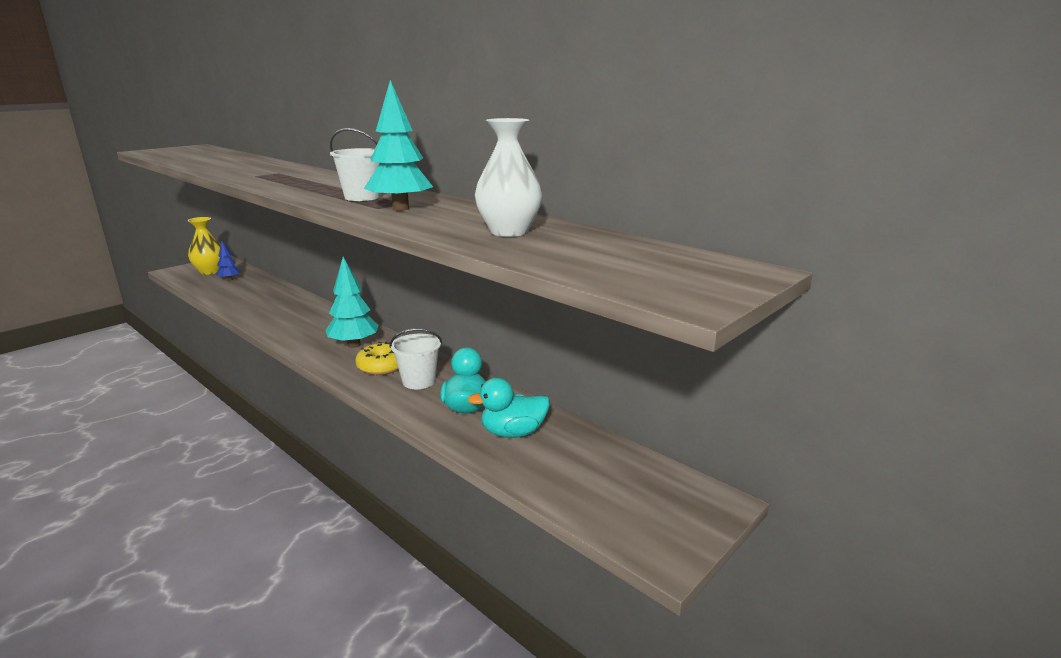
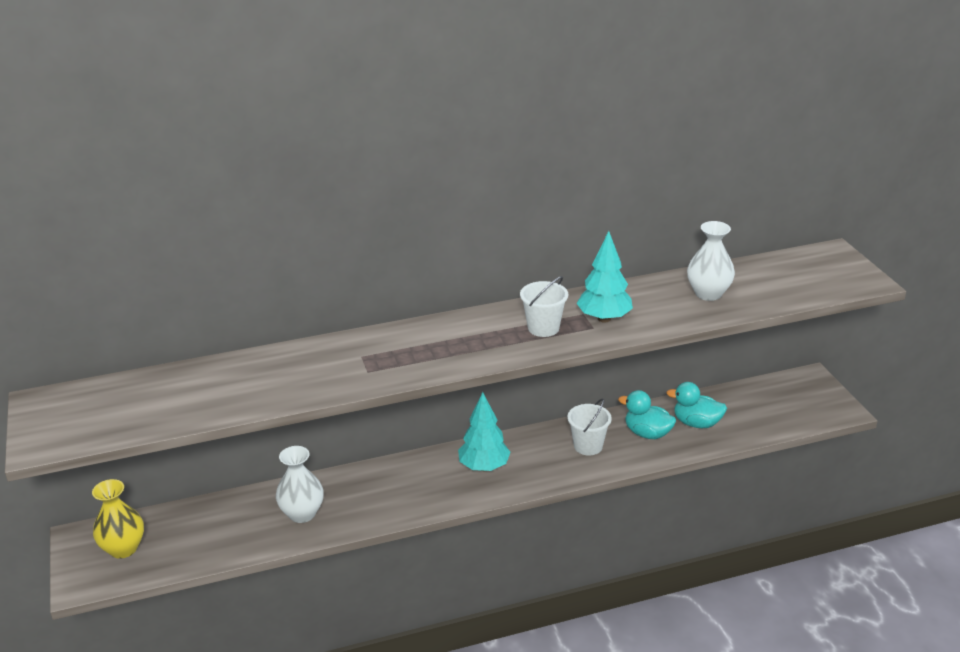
camera: 60 degrees left, 10 degrees up
(229, 279) = (182, 533): blue tree -> none
(261, 302) = (302, 513): none -> white vase
(382, 366) = (545, 459): yellow donut -> none
(513, 433) = (696, 423): turquoise duck -> turquoise duck turned 90 degrees clockwise

